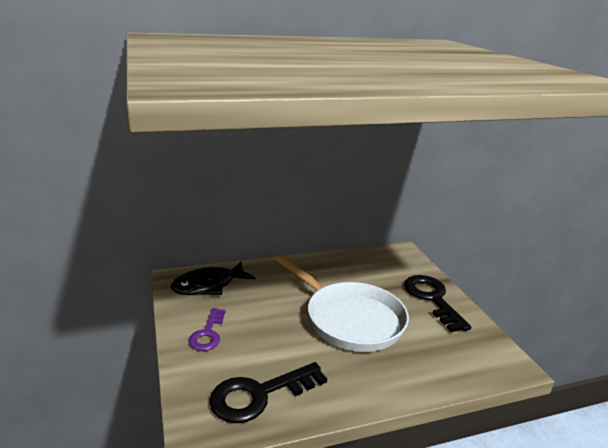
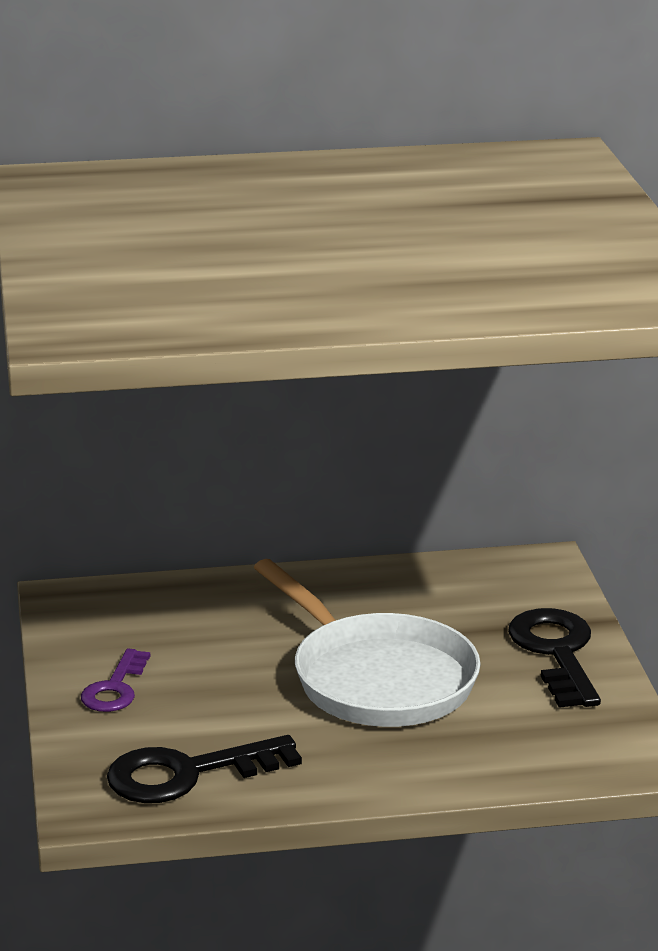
camera: 10 degrees right, 0 degrees up
(208, 285) = (125, 612): black fish -> none

